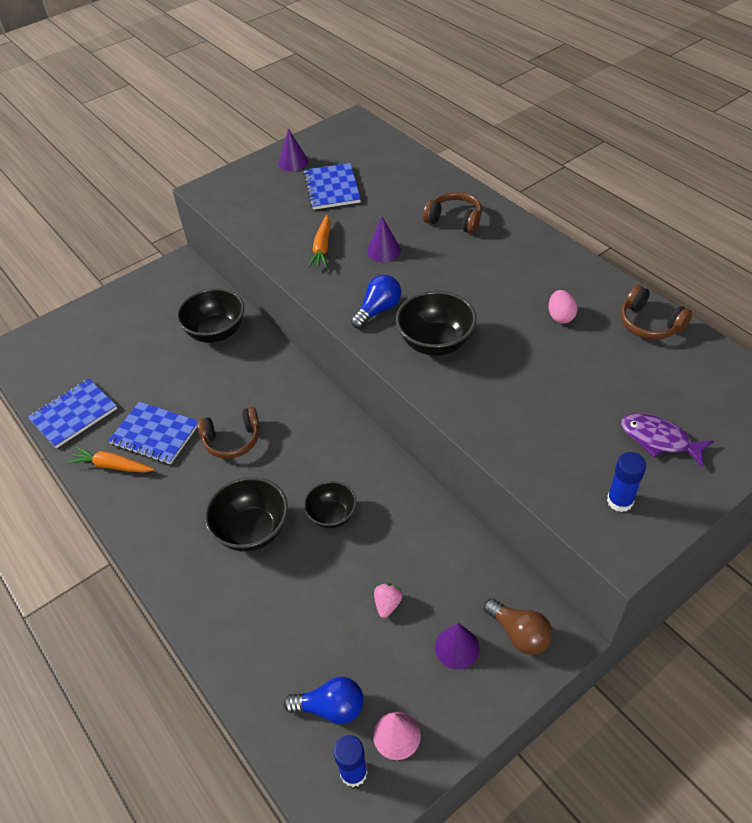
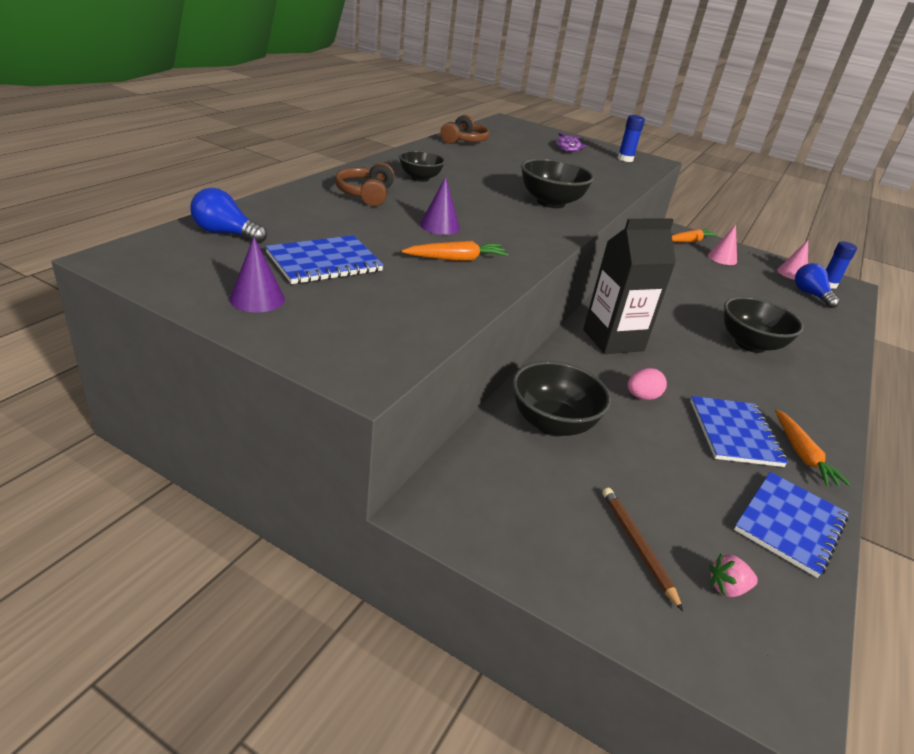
camera: 120 degrees left, 15 degrees down
(74, 414) = (789, 524): blue notebook -> blue notebook turned 75 degrees counterclockwise
(110, 334) = (637, 546): none -> brown pencil
(232, 440) = (683, 374): brown headphones -> none
(297, 411) = (613, 340): none -> black carton
(332, 515) = (693, 309): black bowl -> black bowl (420, 178)
(378, 310) = (532, 225): blue light bulb -> blue light bulb (225, 233)
(387, 604) = (727, 281): pink strawberry -> pink strawberry (727, 588)
(457, 647) = (722, 258): purple cone -> pink cone
(519, 634) = (689, 241): brown light bulb -> orange carrot
(560, 316) = (478, 162): pink egg -> pink egg (642, 397)

